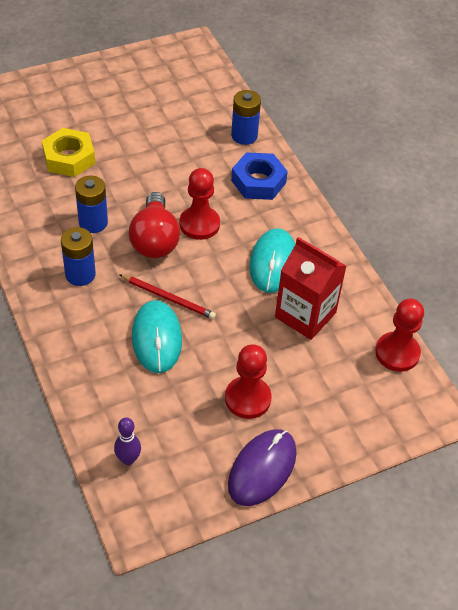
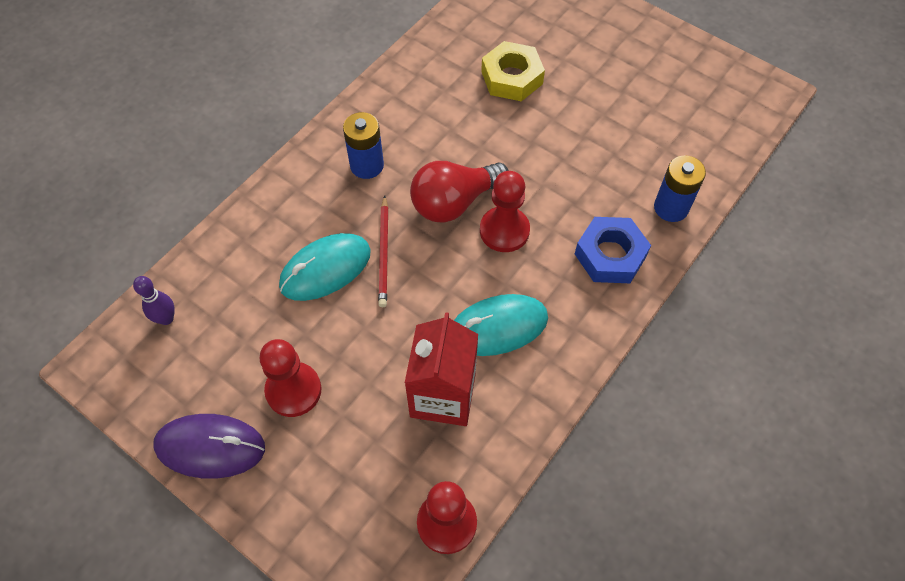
camera: 65 degrees right, 10 degrees up
(93, 222) = (440, 141): blue battery -> none

